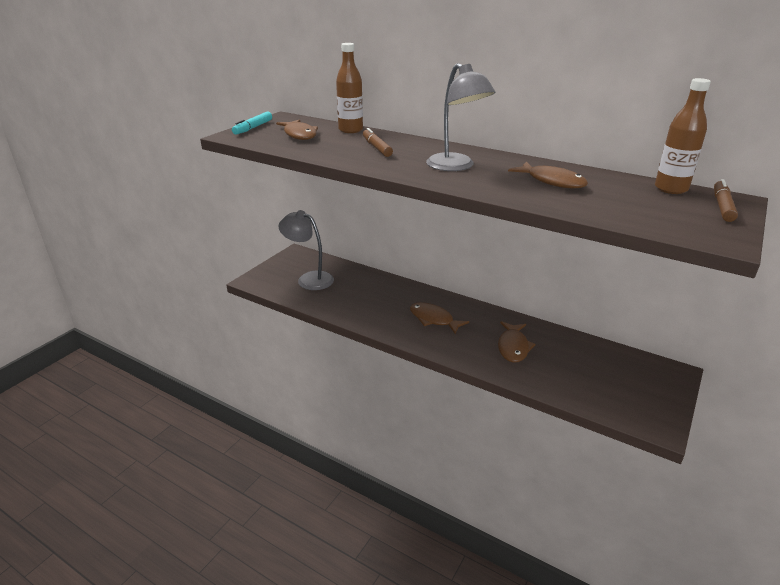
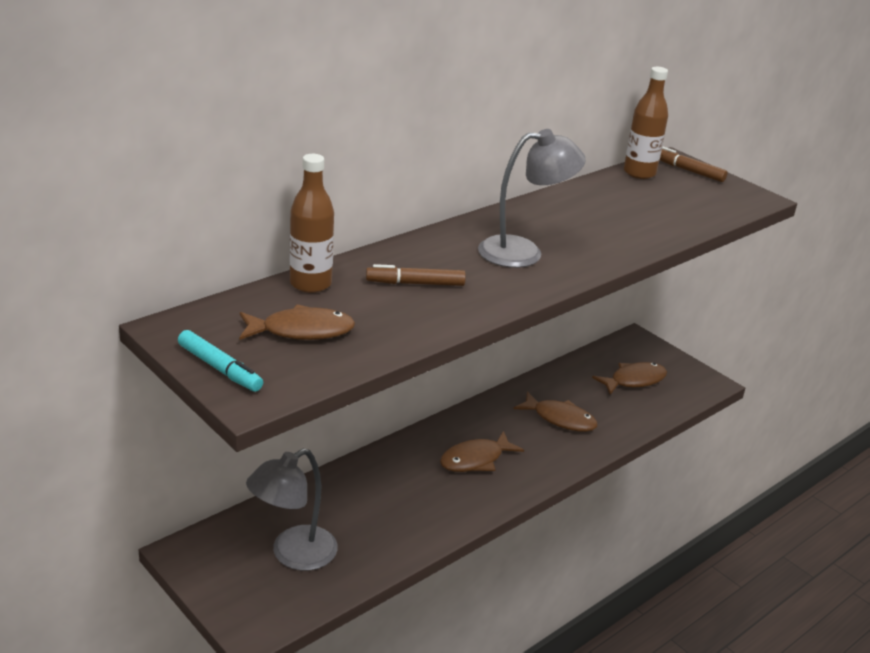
camera: 75 degrees left, 0 degrees up
(552, 181) = (597, 216): brown fish -> brown fish (634, 380)

